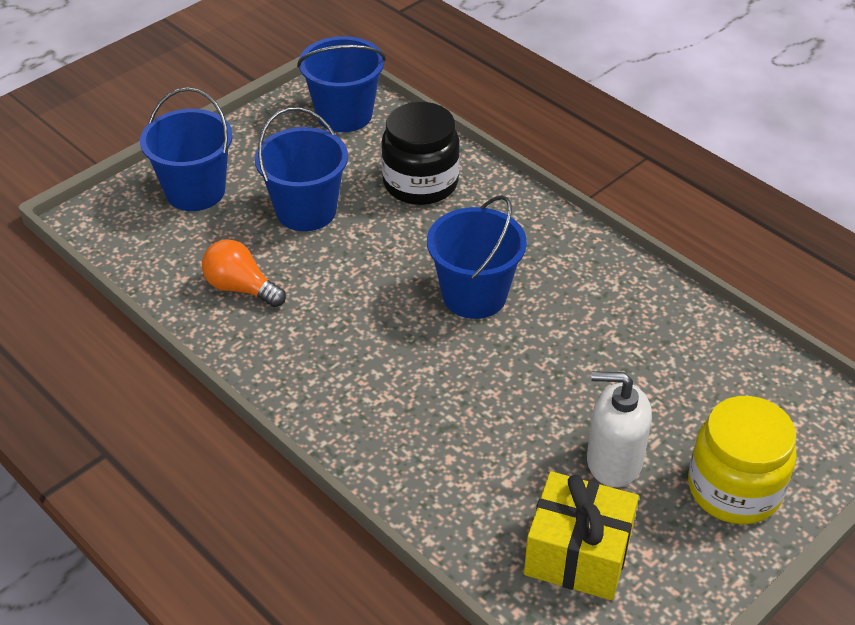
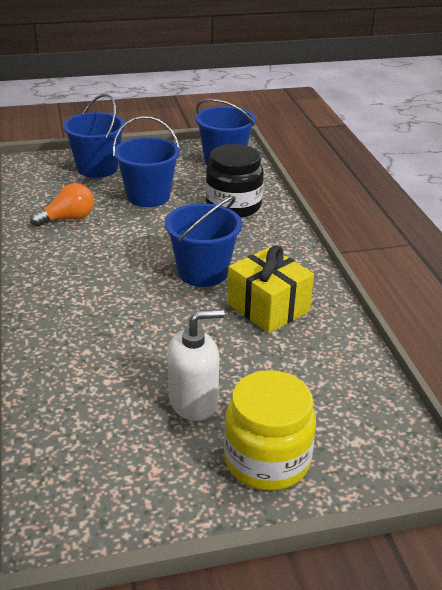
camera: 30 degrees right, 10 degrees down
(241, 288) = (68, 219): orange light bulb -> orange light bulb turned 90 degrees clockwise
(578, 554) = (105, 445): yellow gift -> yellow gift (268, 307)
(613, 461) = (193, 401): white soap dispenser -> white soap dispenser turned 120 degrees clockwise

